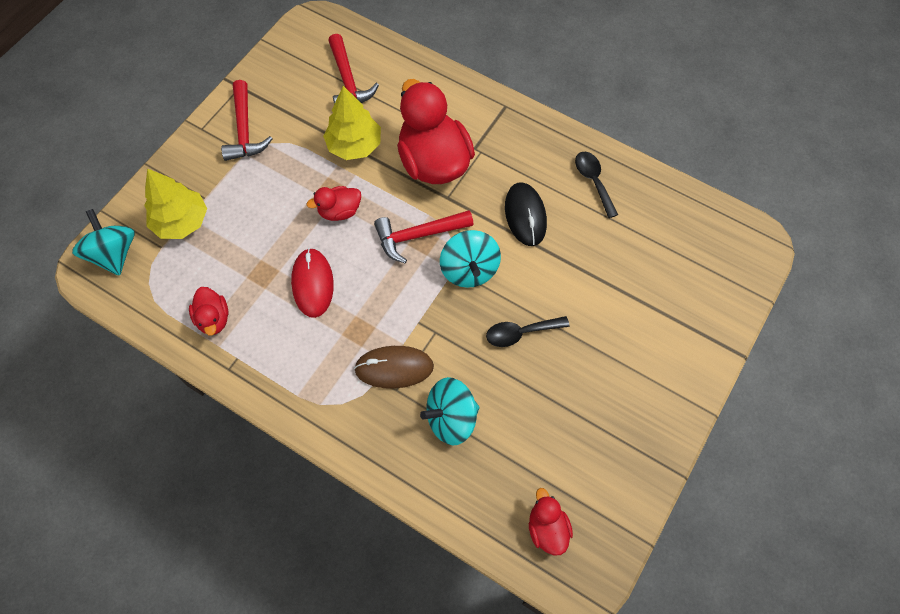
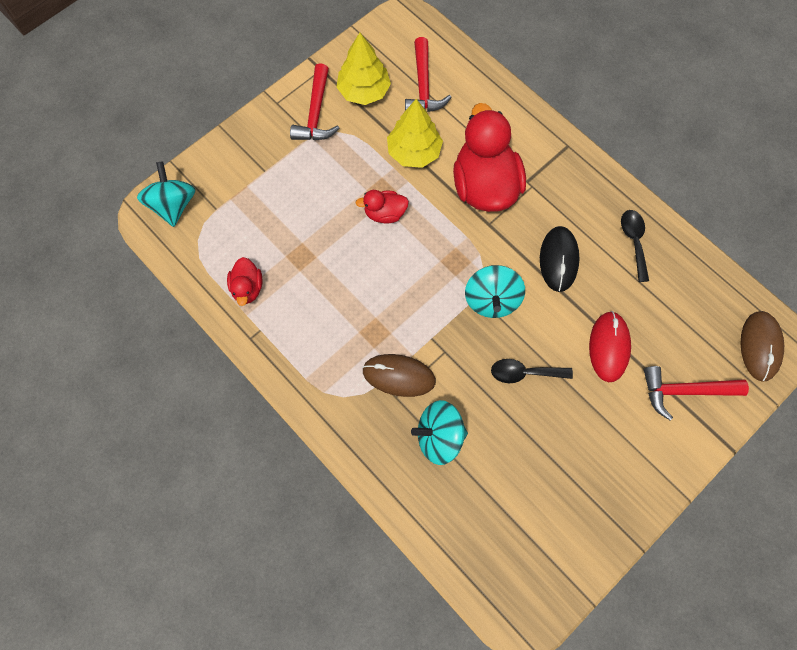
camera: 15 degrees right, 5 degrees up
(181, 222) = (239, 189): yellow tree -> yellow tree (364, 91)
(312, 284) = (343, 277): red mouse -> red mouse (609, 347)
(418, 236) = (451, 255): red hammer -> red hammer (684, 391)
(547, 528) = (501, 562): red duck -> none
(740, 251) = (760, 346): none -> brown mouse

